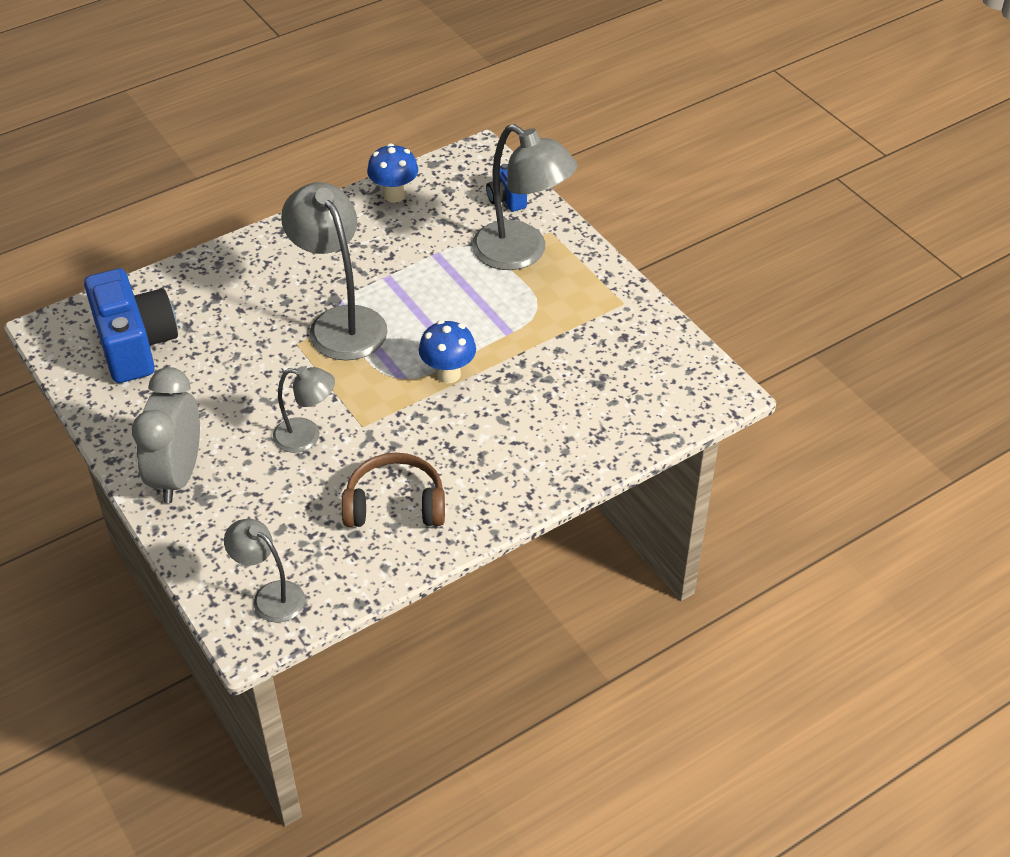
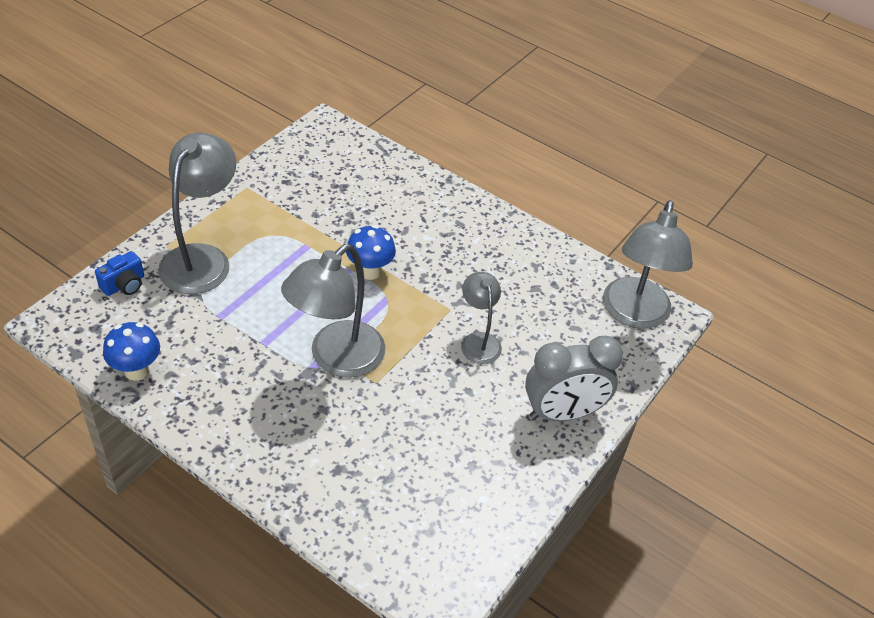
camera: 115 degrees left, 0 degrees up
(135, 345) = (431, 512): blue camera -> none
(270, 596) = (634, 314): grey lamp -> grey lamp, size x1.77
(395, 504) = (516, 269): brown headphones -> none

